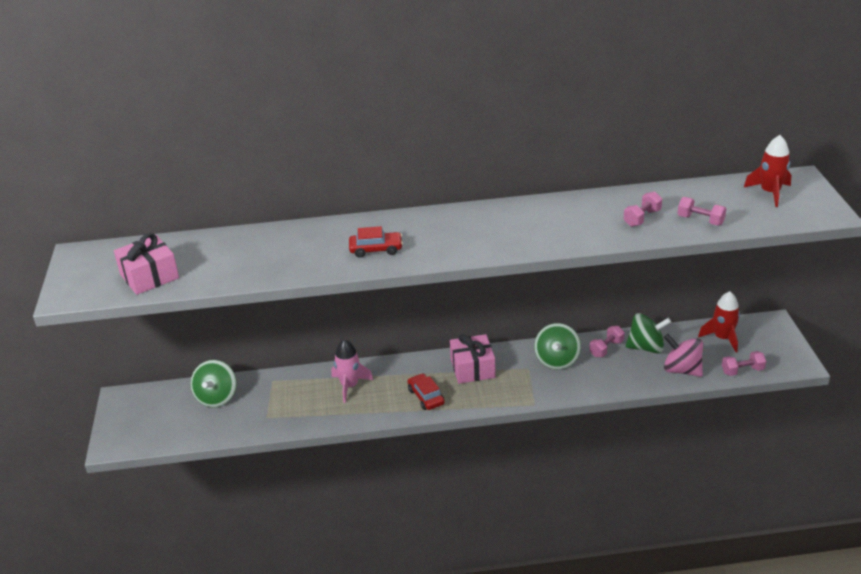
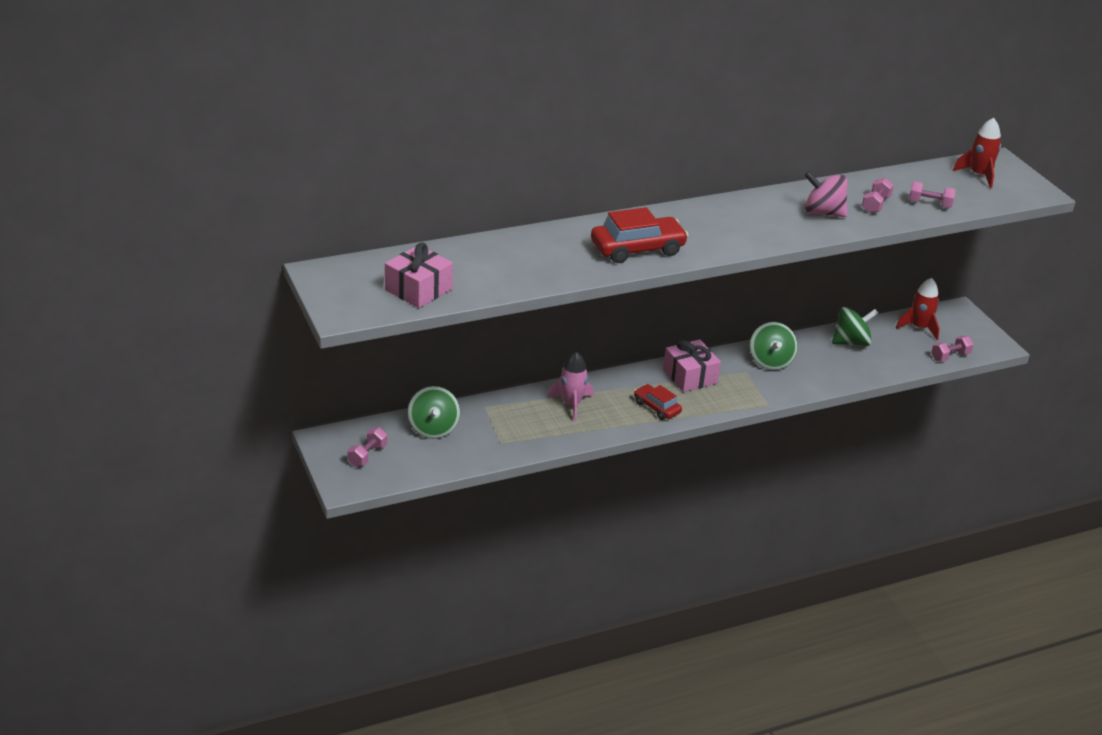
camera: 20 degrees left, 0 degrees up
(376, 249) = (637, 249): red car -> red car, size x1.69
(606, 349) = (813, 346): pink dumbbell -> pink dumbbell (367, 455)
(681, 370) = (894, 360): pink spinning top -> pink spinning top (823, 213)

